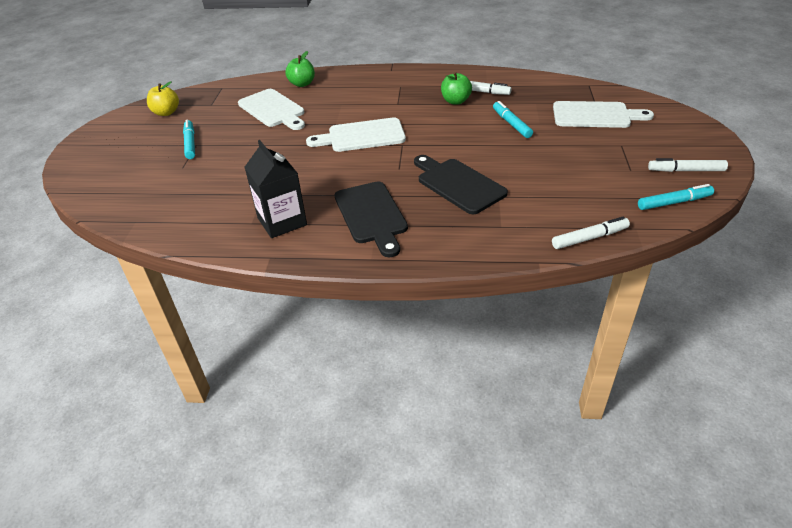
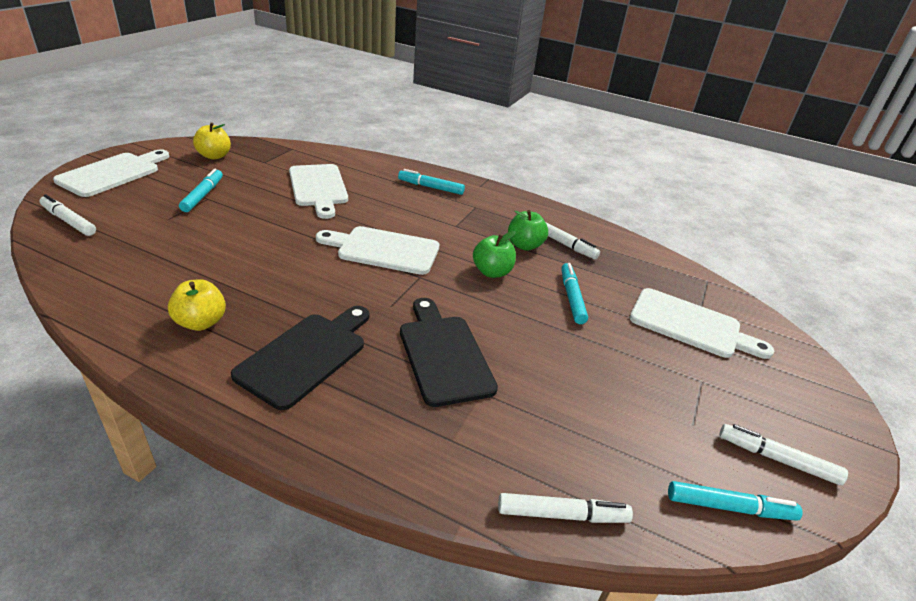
camera: 15 degrees right, 5 degrees down
(99, 151) = (113, 173): none -> white cutting board
(107, 194) = (69, 221): none -> white marker
(282, 221) = (201, 322): black carton -> yellow apple
(302, 84) = (373, 170): green apple -> green apple (492, 272)
(356, 82) = (431, 187): none -> turquoise marker
(371, 215) = (306, 355): black cutting board -> black cutting board turned 150 degrees counterclockwise

